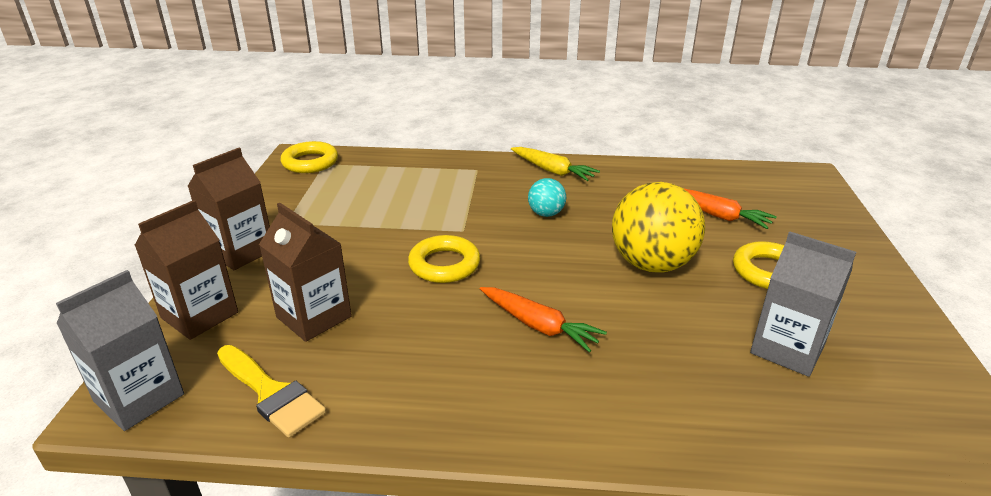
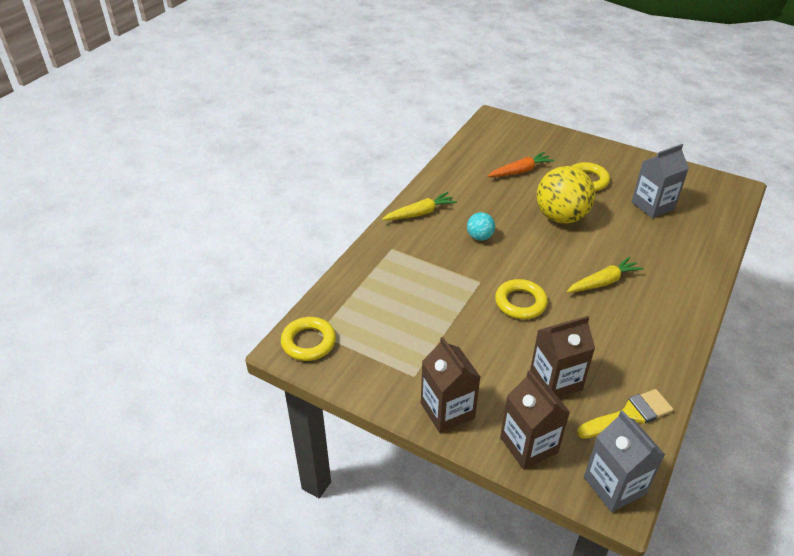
camera: 65 degrees left, 10 degrees up
(538, 325) = (603, 282): orange carrot -> yellow carrot

